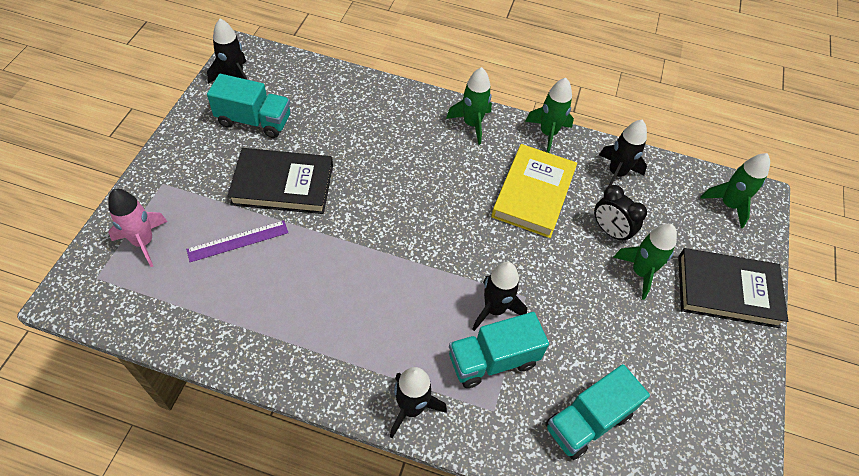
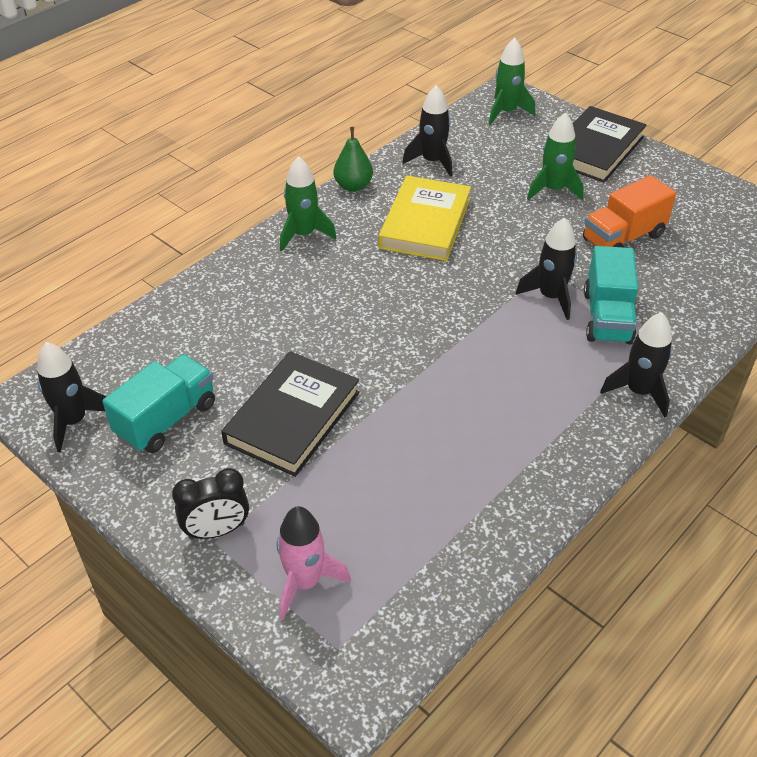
camera: 60 degrees left, 10 degrees down
(238, 241) = (356, 482): purple ruler -> none
(533, 193) = (425, 223): yellow book -> yellow book turned 60 degrees clockwise
(548, 133) = (353, 186): green rocket -> green pear
(588, 421) = (692, 278): turquoise truck -> none
(609, 347) = (623, 238): none -> orange truck
(610, 231) = (498, 191): black clock -> black clock (217, 531)

